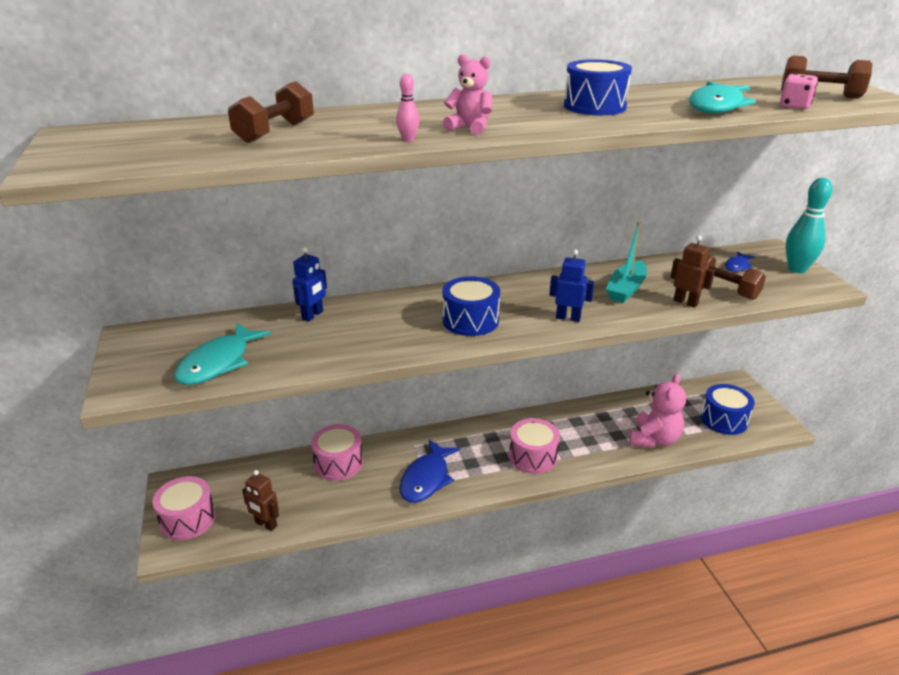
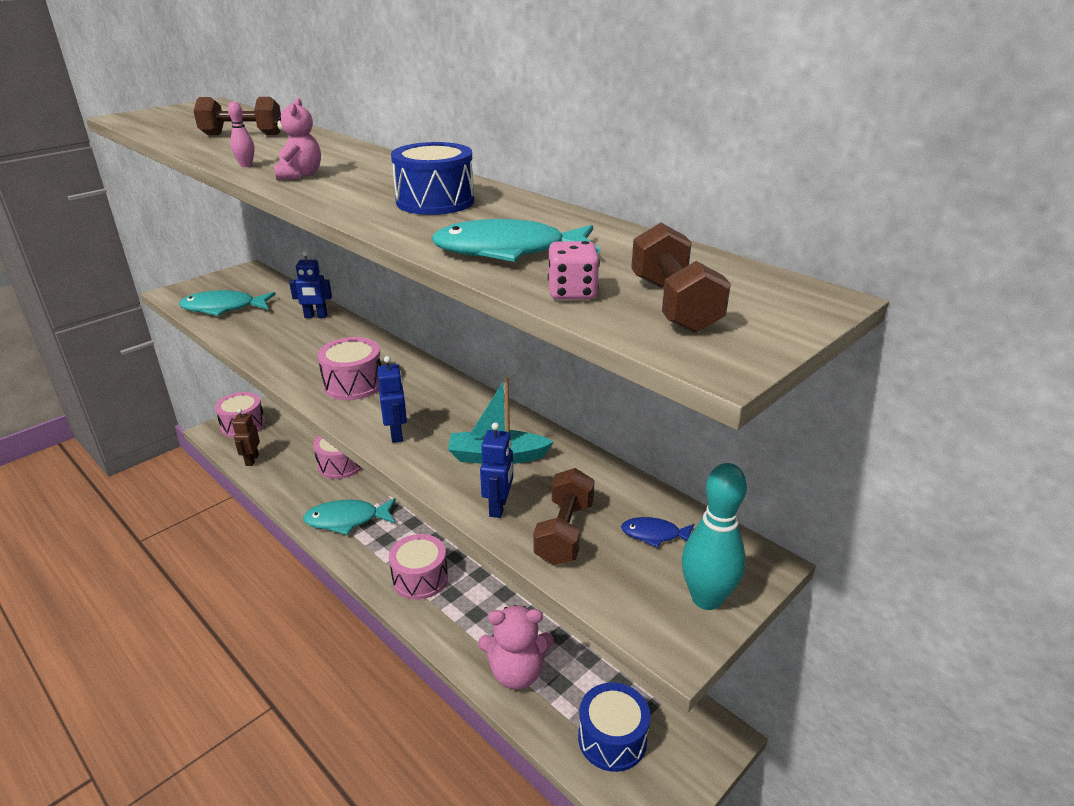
camera: 60 degrees right, 0 degrees up
(426, 479) = (346, 520): blue fish -> turquoise fish
(470, 320) = (353, 384): blue drum -> pink drum
(685, 302) = (498, 507): brown robot -> blue robot

